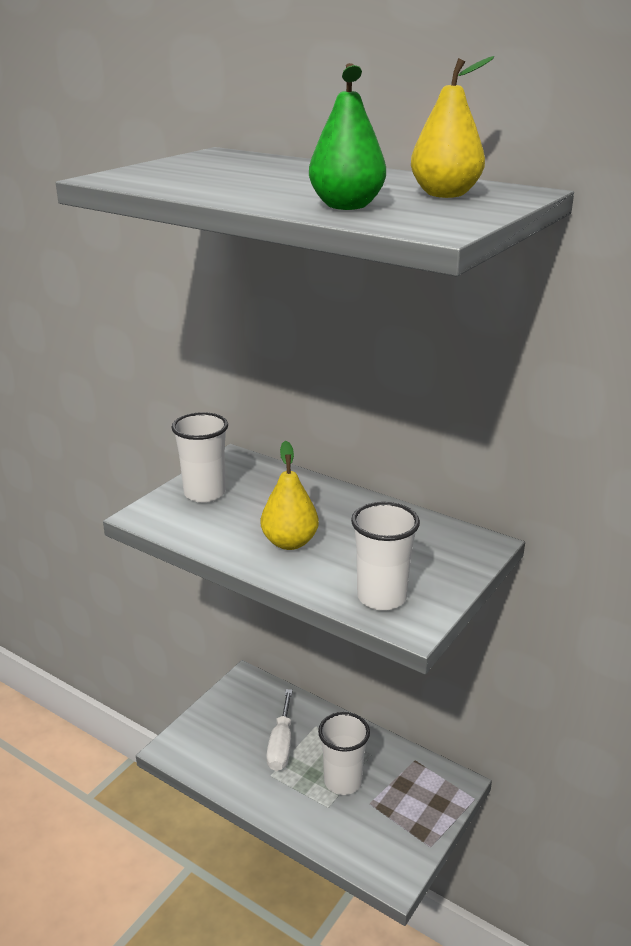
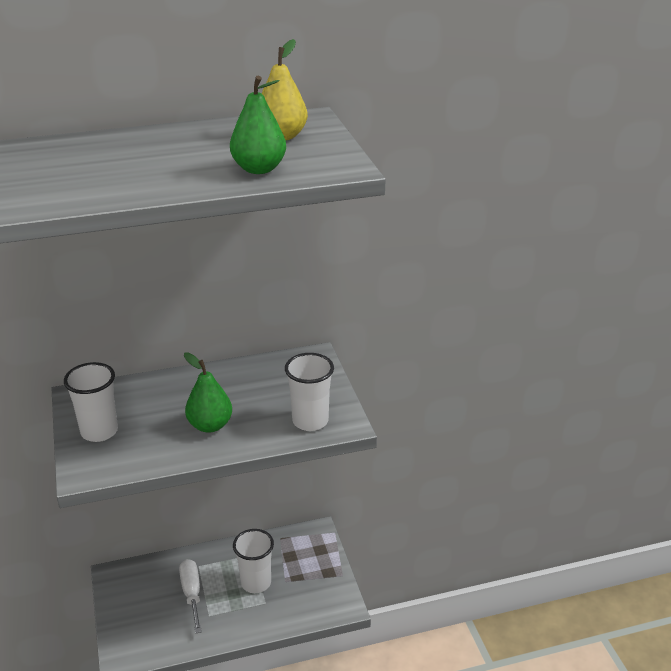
camera: 50 degrees left, 5 degrees up
(281, 745) = (192, 594): white screwdriver -> white screwdriver turned 150 degrees counterclockwise
(289, 542) = (210, 425): yellow pear -> green pear

